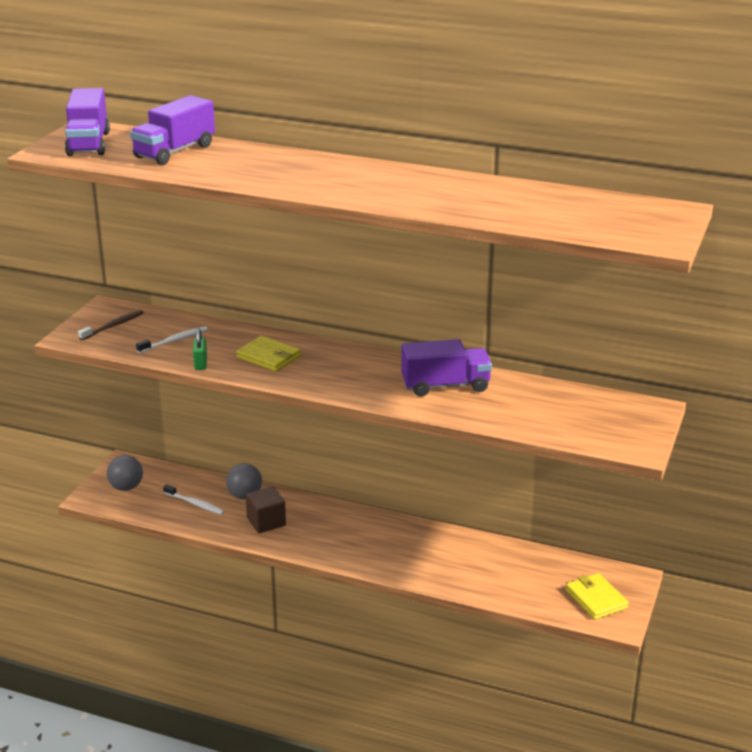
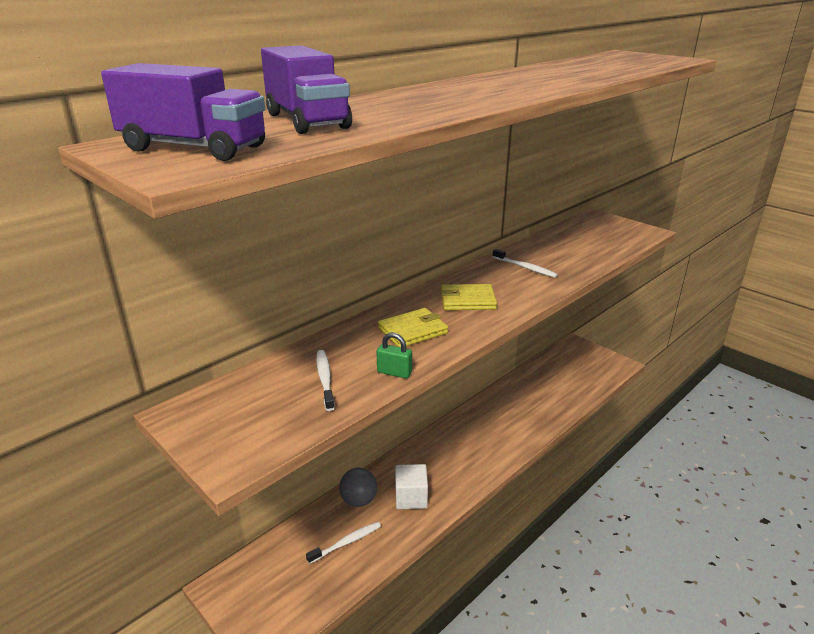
camera: 65 degrees left, 0 degrees up
(113, 326) = (239, 417): brown toothbrush -> none
(126, 487) = (271, 597): grey ball -> none
(266, 522) = (411, 497): brown cube -> white cube
(445, 386) = (525, 267): purple truck -> white toothbrush
(596, 599) = (592, 364): yellow wallet -> yellow wallet (467, 300)

